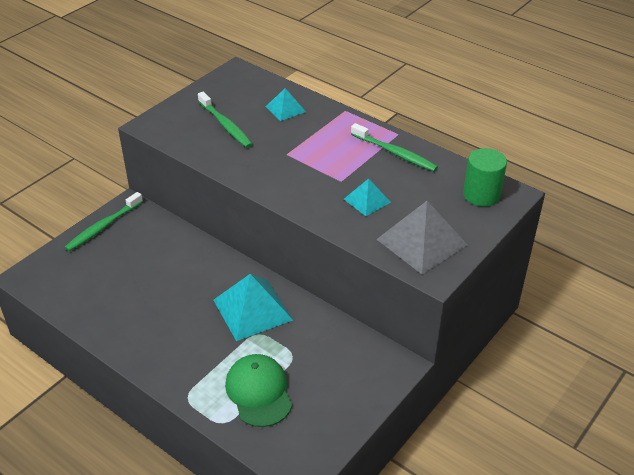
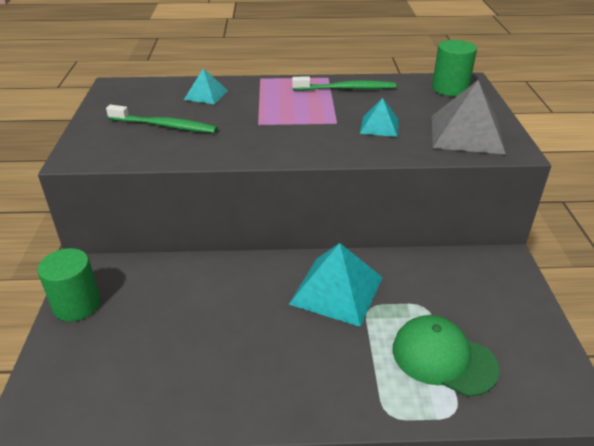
camera: 40 degrees left, 5 degrees down
(103, 226) = (77, 305): green toothbrush -> green cylinder

